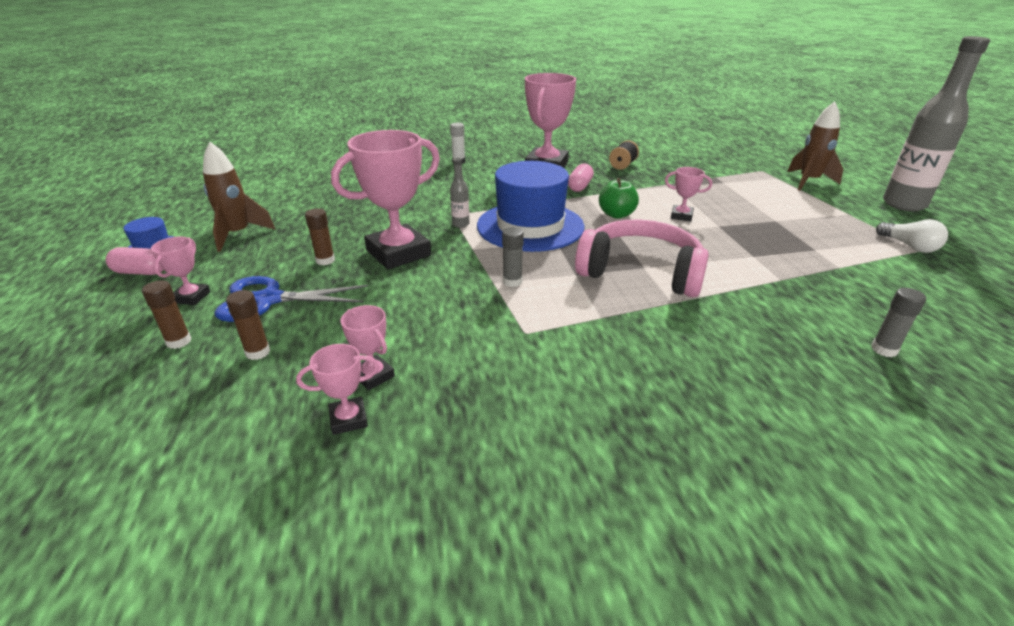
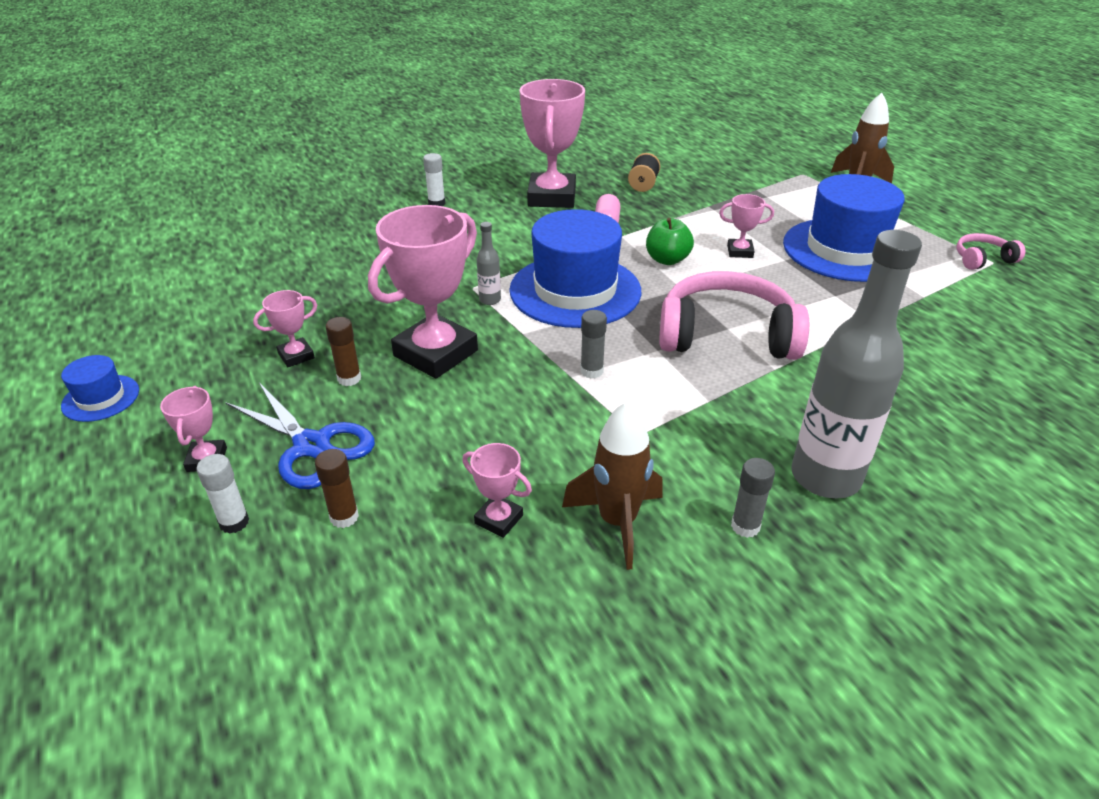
camera: 15 degrees left, 5 degrees up
(141, 272) = (110, 436): pink capsule -> none
(179, 341) = (234, 522): brown glue stick -> white glue stick
(238, 235) = (207, 358): brown rocket -> brown rocket (617, 522)
(269, 300) = (311, 446): blue scissors -> blue scissors turned 120 degrees counterclockwise
(348, 419) = (501, 575): pink trophy -> pink trophy (296, 356)
(777, 225) = (845, 250): none -> blue hat
(884, 349) = (993, 389): grey glue stick -> grey glue stick (745, 526)
(903, 204) = (962, 204): grey bottle -> grey bottle (825, 477)
(909, 246) = (982, 259): white light bulb -> pink headphones

